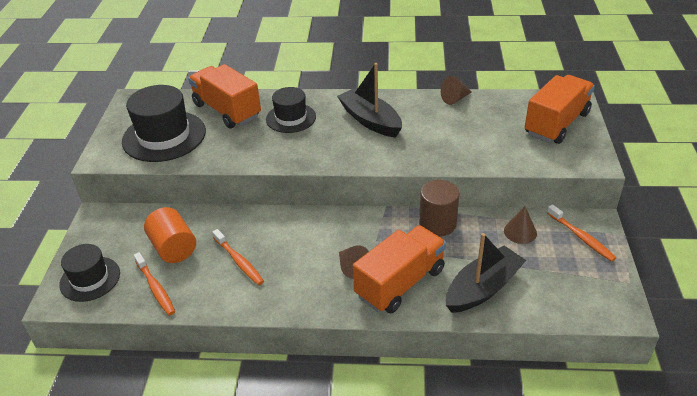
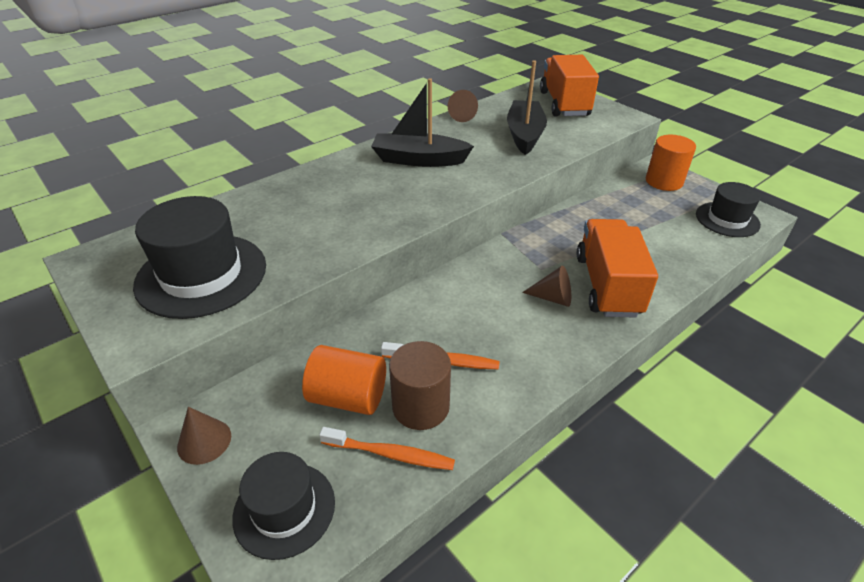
camera: 45 degrees left, 0 degrees up
(227, 110) = (248, 214): orange truck -> none
(291, 118) = (336, 190): black hat -> black hat (727, 219)
(437, 224) = (562, 224): brown cylinder -> brown cylinder (420, 406)
(482, 288) = (665, 252): black boat -> black boat (524, 135)
(520, 232) = (624, 198): brown cone -> brown cone (204, 441)
(581, 237) = (664, 181): orange toothbrush -> orange cylinder

